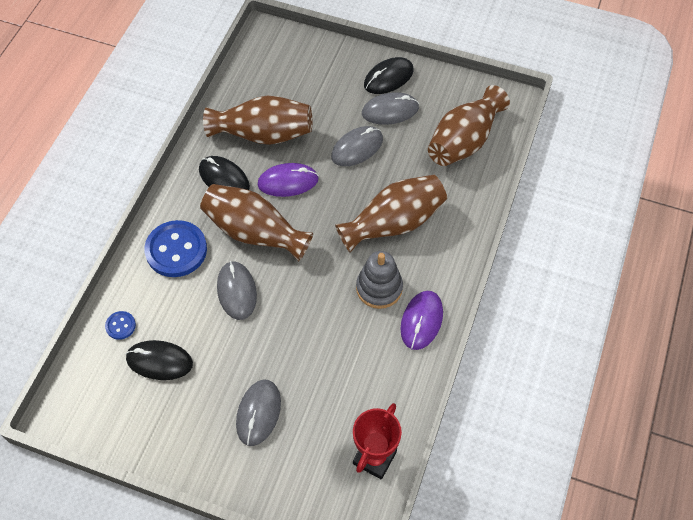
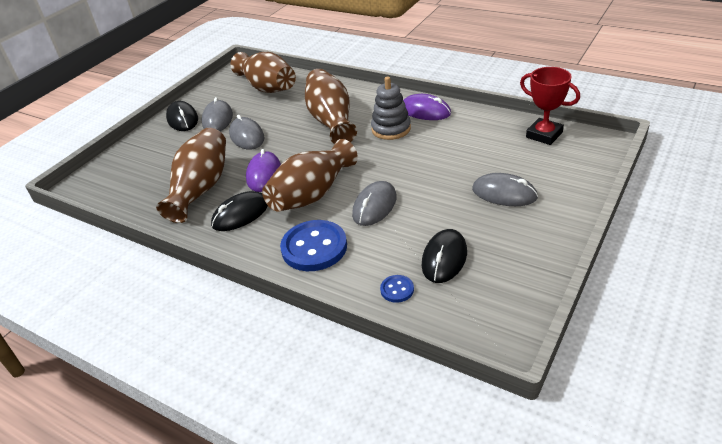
camera: 75 degrees left, 20 degrees down
(236, 291) = (374, 206): grey mouse -> grey mouse turned 60 degrees counterclockwise

